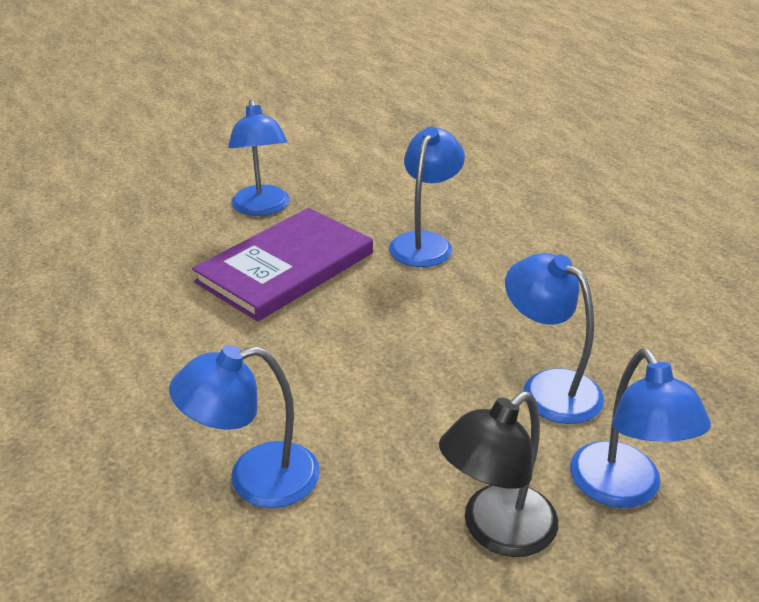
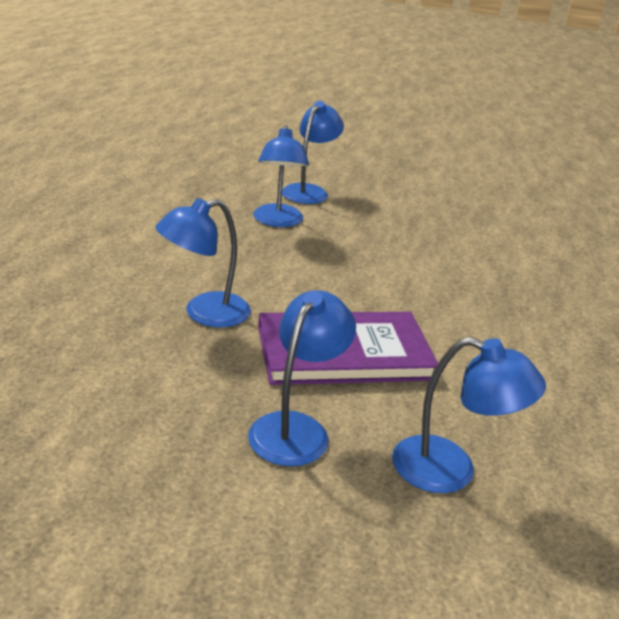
camera: 145 degrees left, 5 degrees down
(255, 479) = (476, 261): blue lamp -> blue lamp (451, 470)
(496, 531) = (380, 206): black lamp -> none

